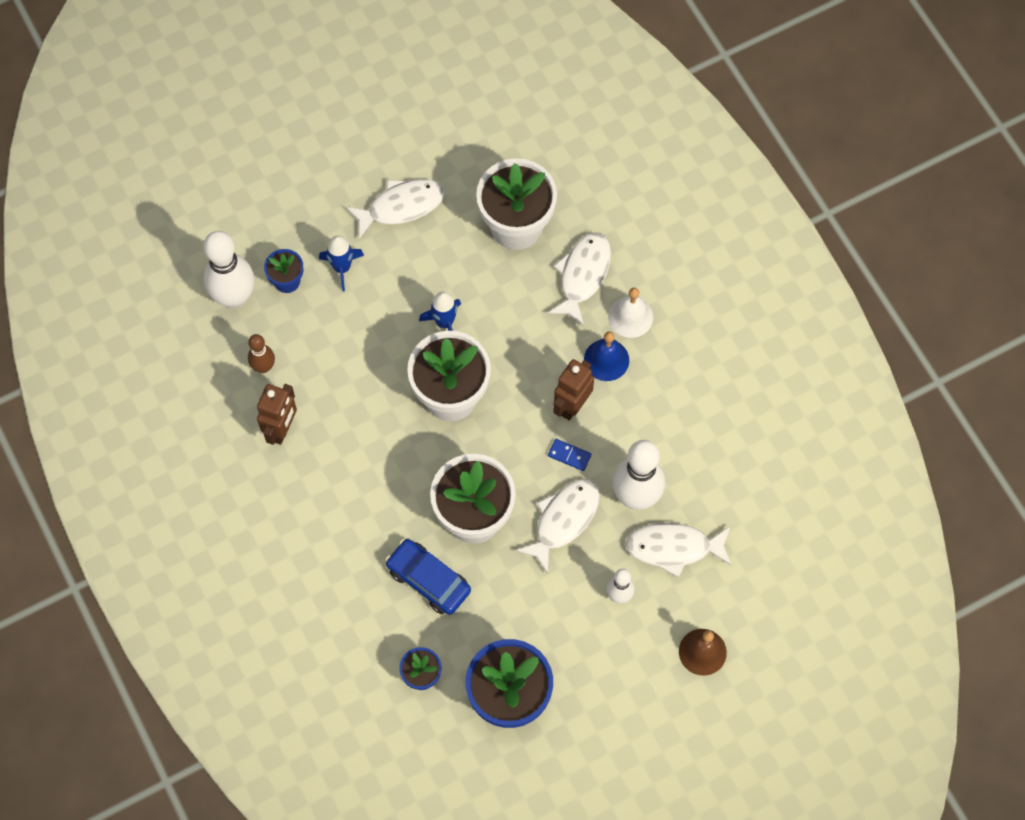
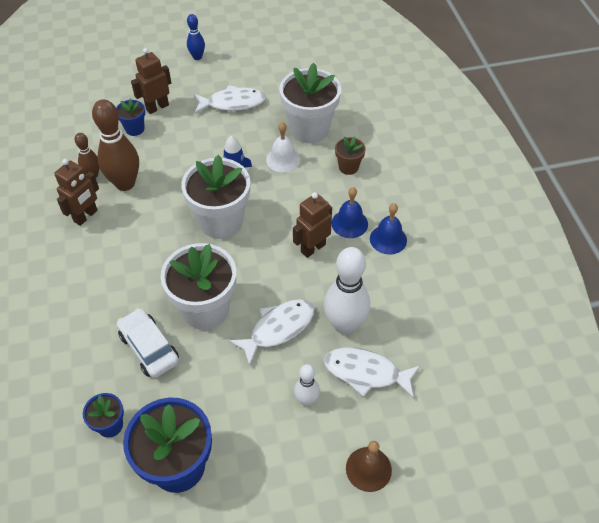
camera: 15 degrees right, 15 degrees down
(234, 297) = (94, 131): white bowling pin -> none
(302, 237) = (157, 107): none -> brown robot
(310, 369) = (125, 183): none -> brown bowling pin
(323, 135) = (197, 57): none -> blue bowling pin
(342, 268) = (176, 129): blue rocket -> none
(428, 580) = (149, 348): blue car -> white car
(569, 455) = (299, 282): blue domino -> none
(583, 275) = (348, 167): white fish -> brown flower pot
(630, 317) = (377, 200): white bell -> white bell (283, 159)
(657, 371) = (388, 239): none -> blue bell

